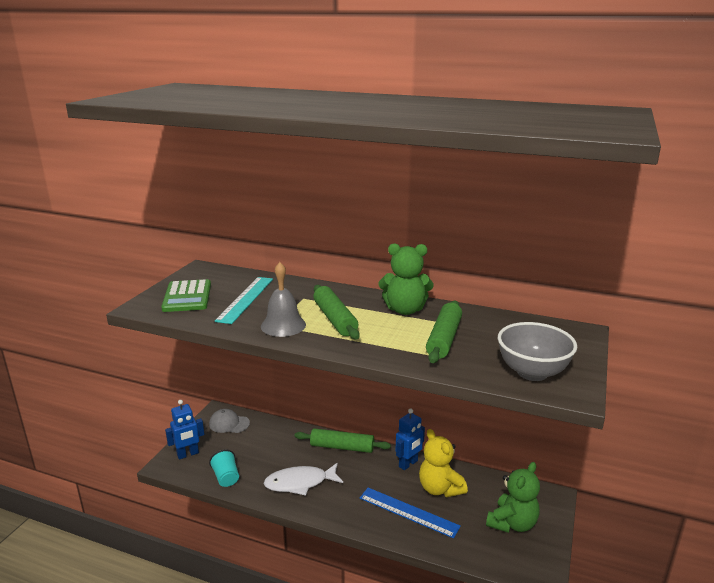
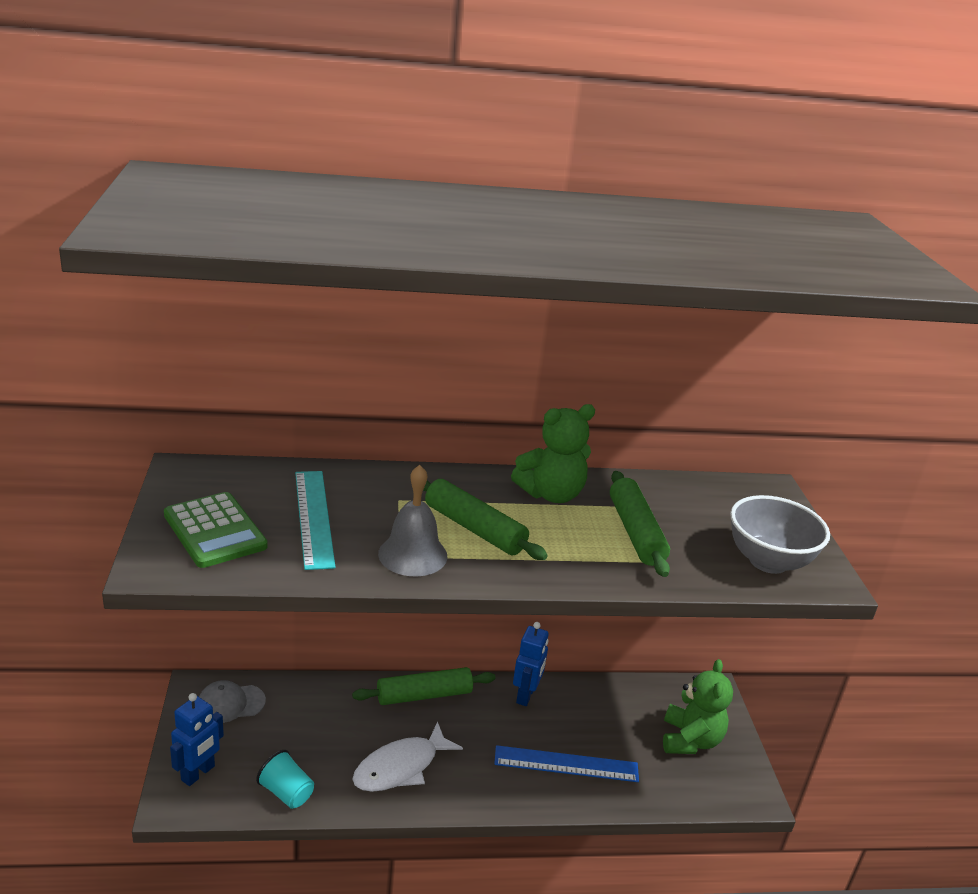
camera: 30 degrees left, 5 degrees up
(439, 488) = (584, 719): yellow teddy bear -> none

